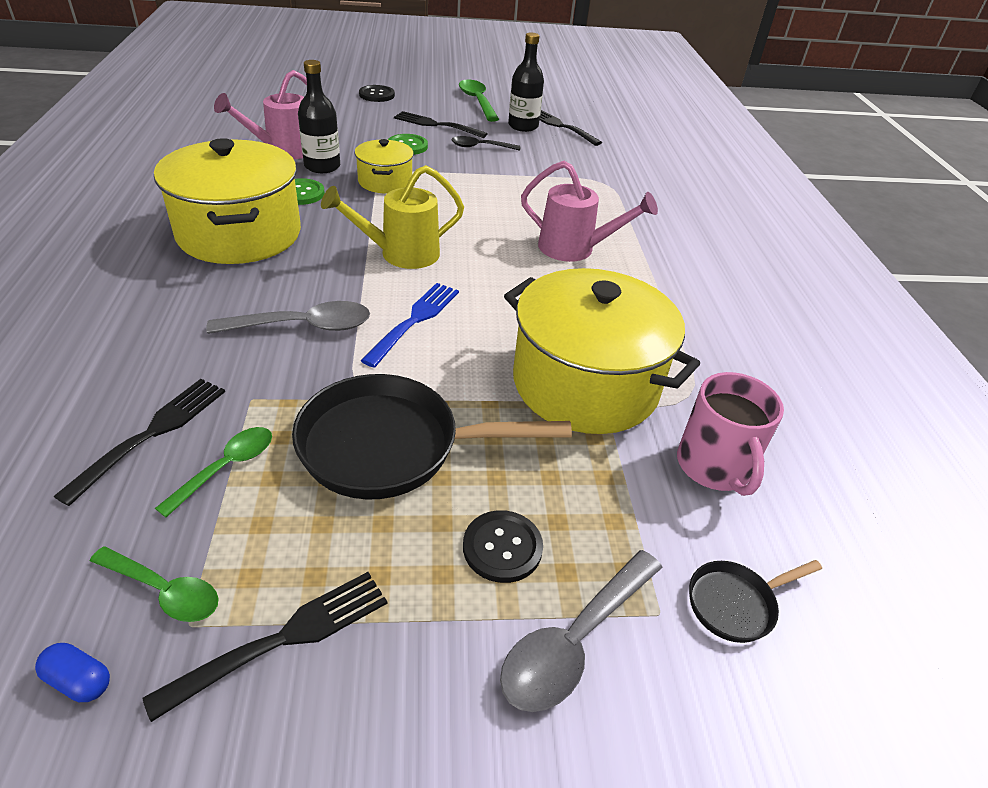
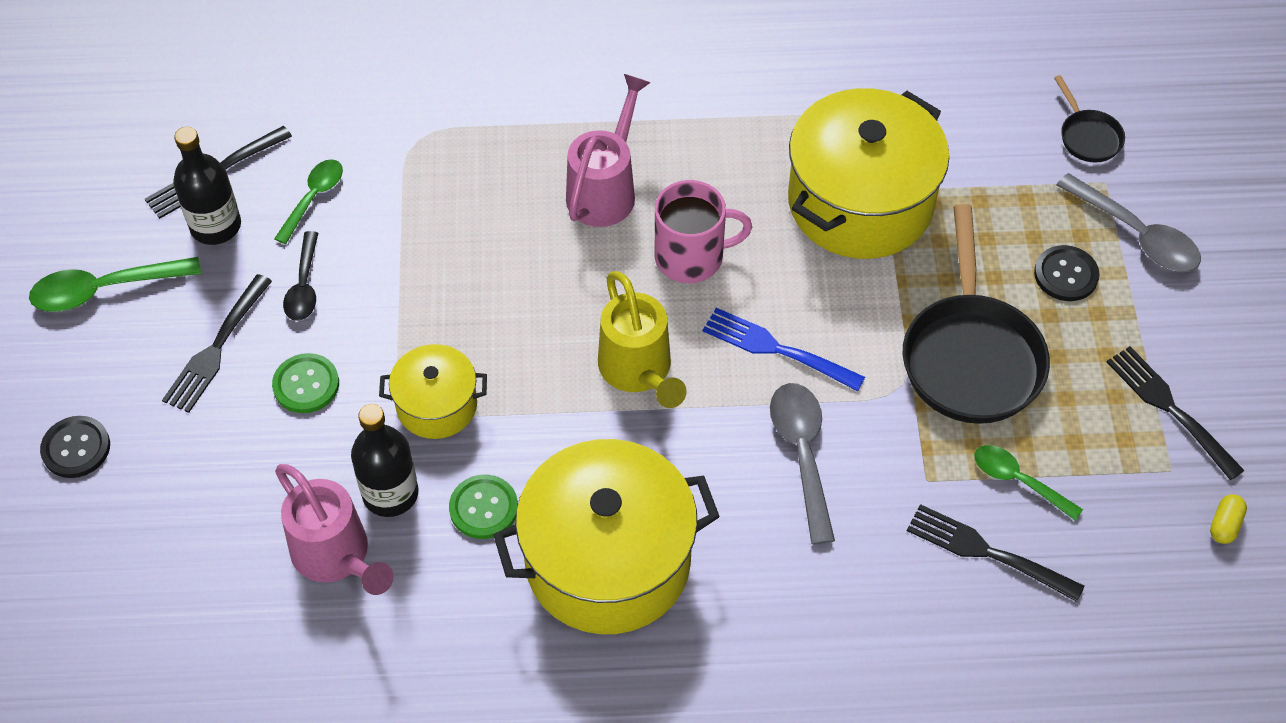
camera: 85 degrees left, 15 degrees up
(79, 680) = (1224, 525): blue capsule -> yellow capsule
(164, 591) = (1147, 493): green spoon -> green spoon (313, 198)
(714, 466) = (954, 122): pink mug -> pink mug (691, 257)

